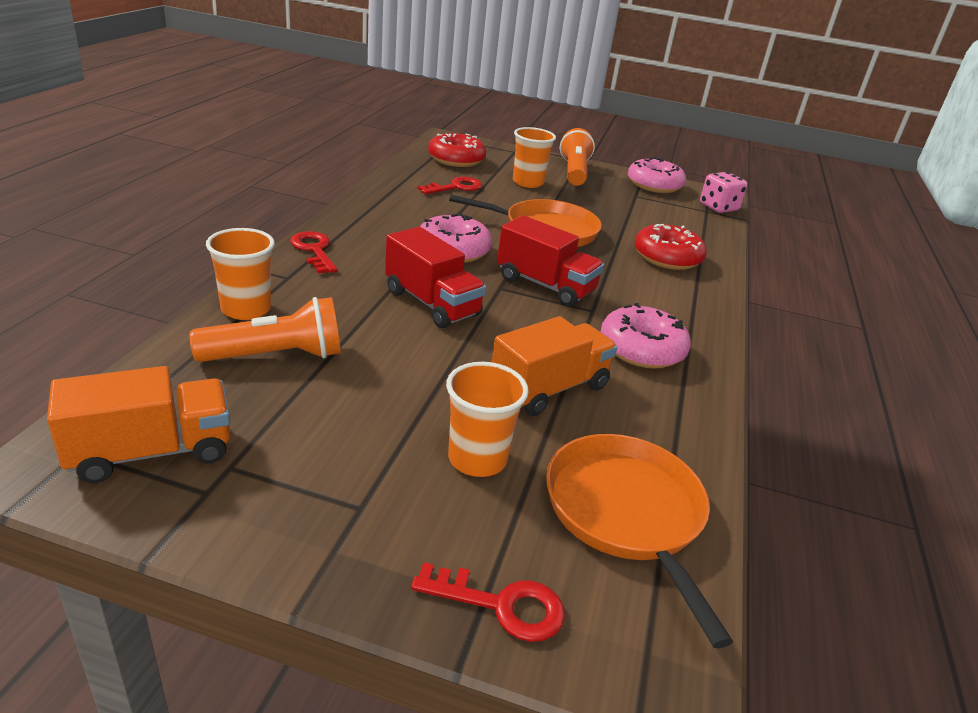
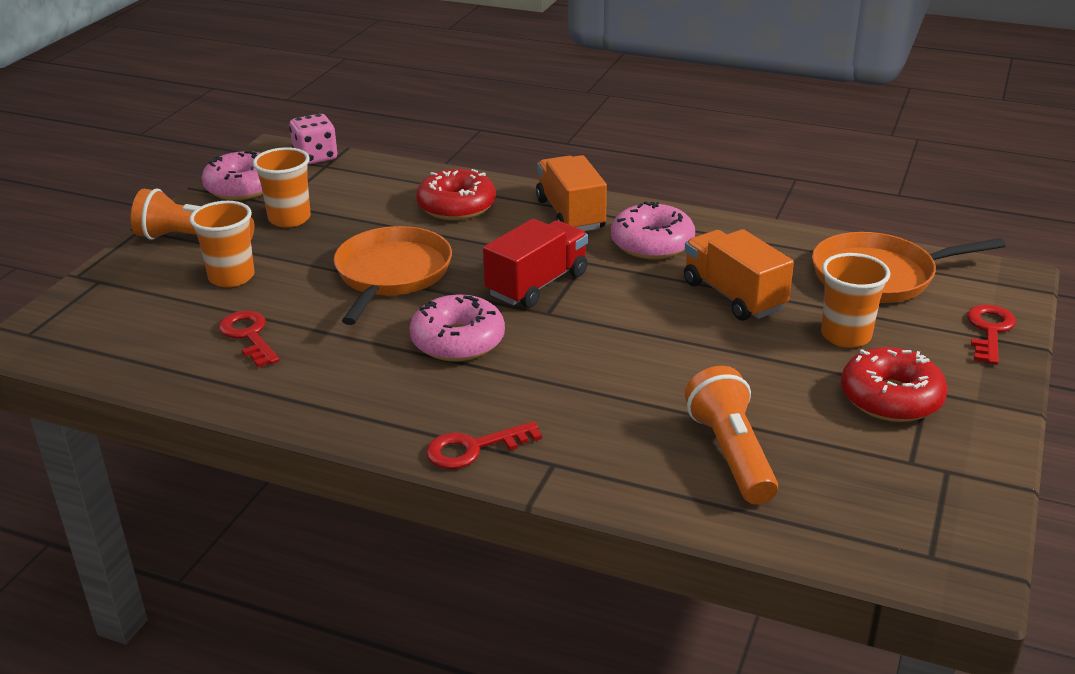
camera: 80 degrees left, 0 degrees up
(151, 452) = (912, 510): orange truck -> orange truck (570, 214)
(246, 309) = (640, 487): orange cup -> orange cup (289, 219)
(432, 303) = (594, 357): red truck -> none
(456, 159) = (131, 333): red donut -> red donut (891, 398)

